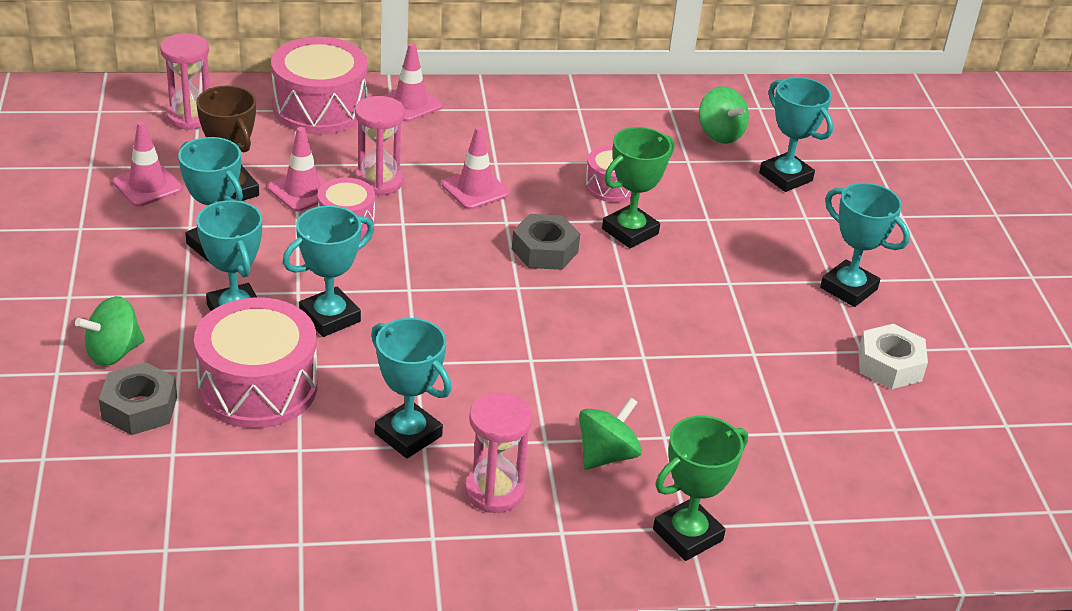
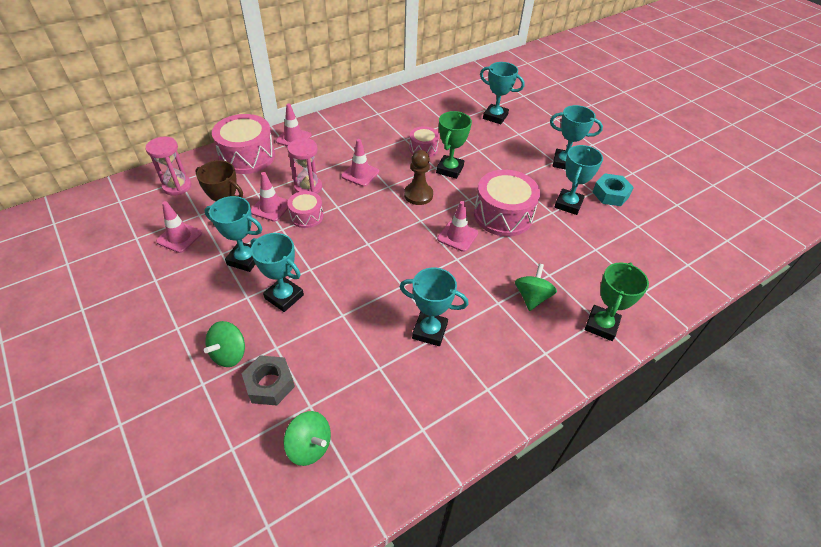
camera: 25 degrees left, 10 degrees up
(258, 387) = (329, 338): pink drum -> pink drum (503, 215)
(330, 317) = (338, 277): turquoise trophy -> turquoise trophy (568, 204)
(494, 491) = (496, 345): pink hourglass -> none
(545, 250) = (418, 195): grey nut -> brown pawn
(559, 329) = (457, 236): none -> pink traffic cone
(720, 134) = (451, 105): green spinning top -> green spinning top (309, 446)
(889, 365) = (610, 194): white nut -> turquoise nut

